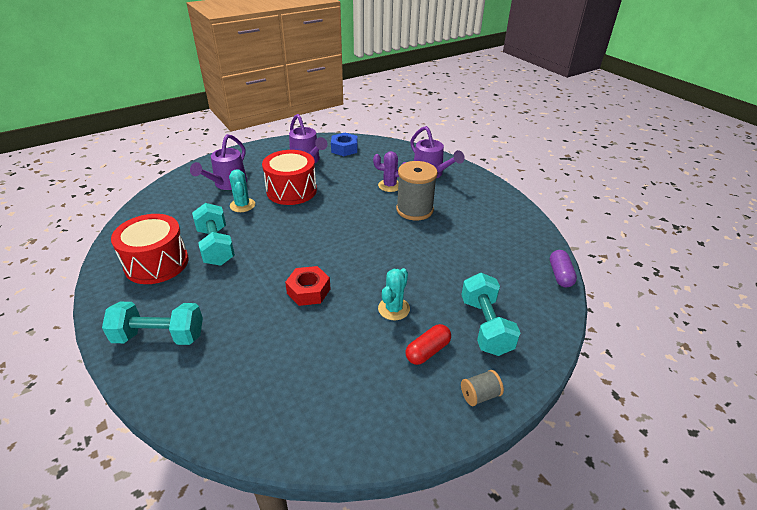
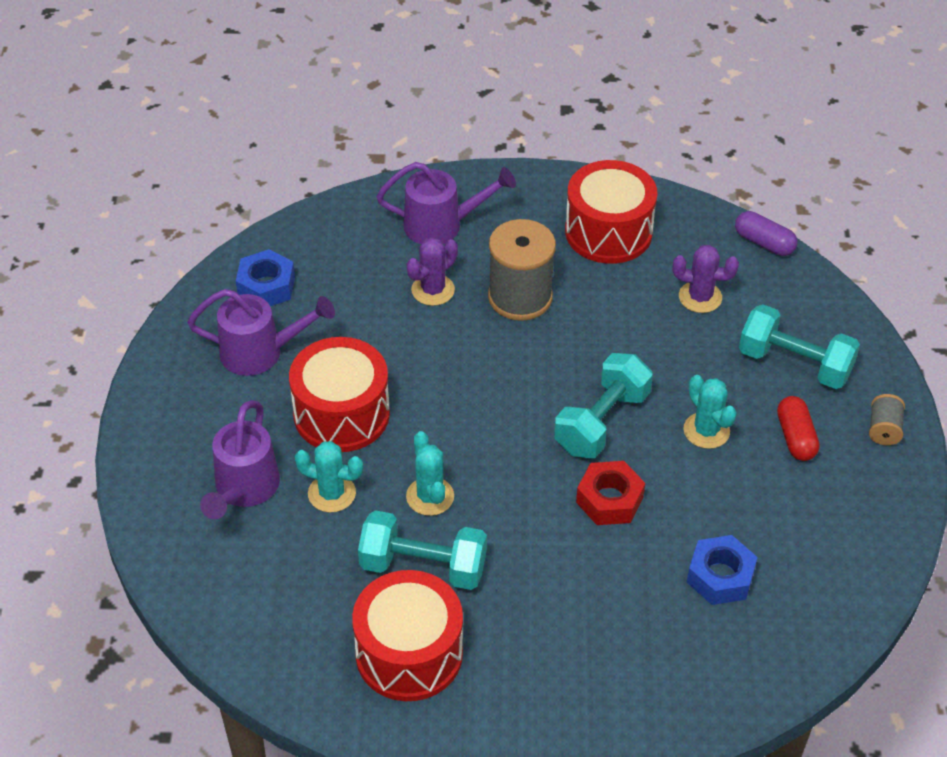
camera: 55 degrees left, 10 degrees up
(159, 336) = (584, 693): turquoise dumbbell -> turquoise dumbbell (601, 422)
(227, 184) = (243, 490): purple watering can -> purple watering can turned 45 degrees clockwise
(262, 232) = (430, 496): none -> turquoise cactus
(285, 361) = (720, 576): none -> blue nut
(488, 267) = (700, 297): none -> purple cactus
(491, 219) = (608, 232): none -> red drum

